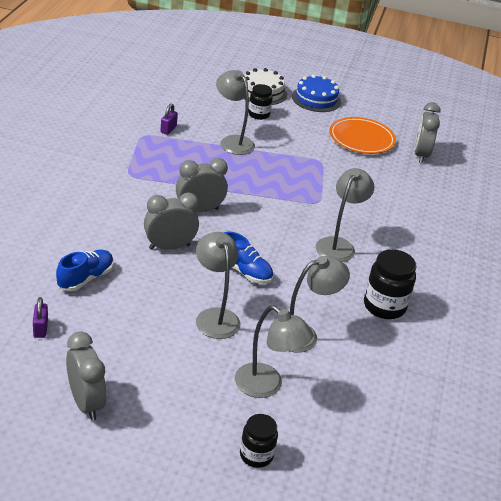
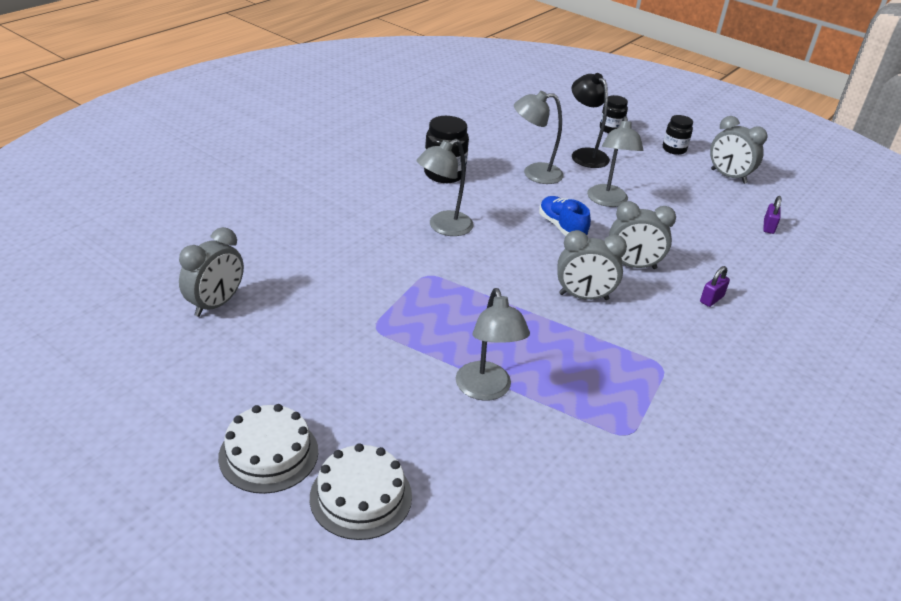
camera: 155 degrees left, 0 degrees up
(85, 278) = (727, 256): blue shoe -> none
(86, 403) = (728, 176): grey clock -> grey clock turned 45 degrees counterclockwise
(168, 129) = (582, 438): purple padlock -> purple padlock (711, 299)
(258, 114) = (407, 438): black jar -> black jar (674, 149)
(266, 386) = (585, 154): grey lamp -> black lamp
(316, 99) = (268, 454): blue cake -> white cake
(361, 139) = (275, 350): orange plate -> none

